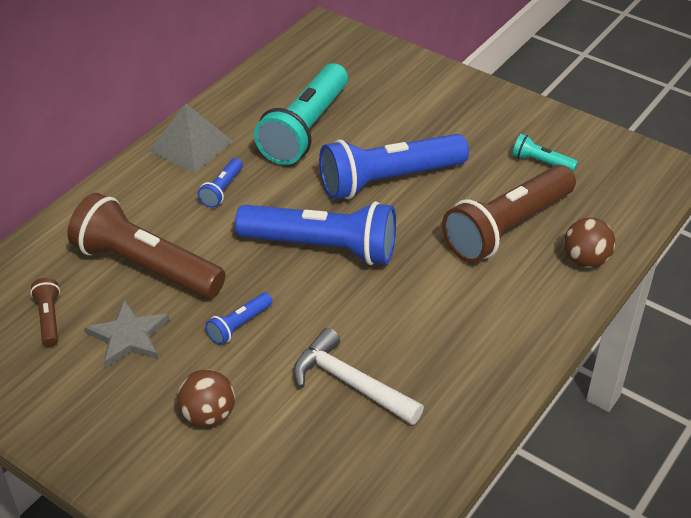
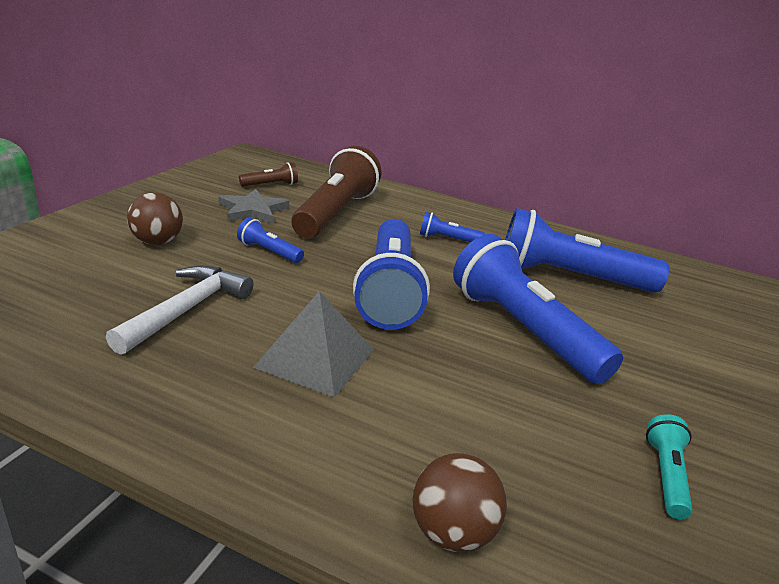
camera: 75 degrees right, 15 degrees down
(190, 145) = (498, 225): grey pyramid -> grey pyramid (315, 358)
(305, 129) = (569, 277): turquoise flashlight -> blue flashlight
(507, 228) = (487, 434): brown flashlight -> none

